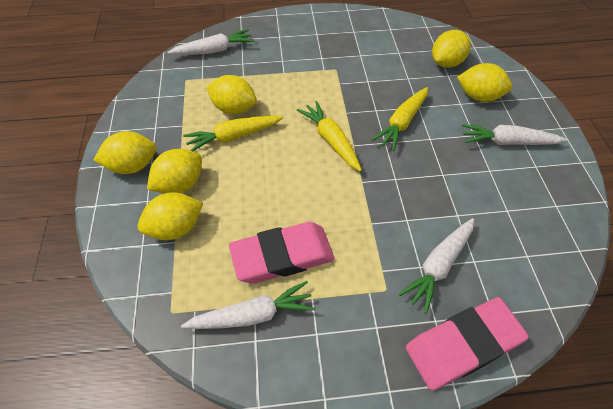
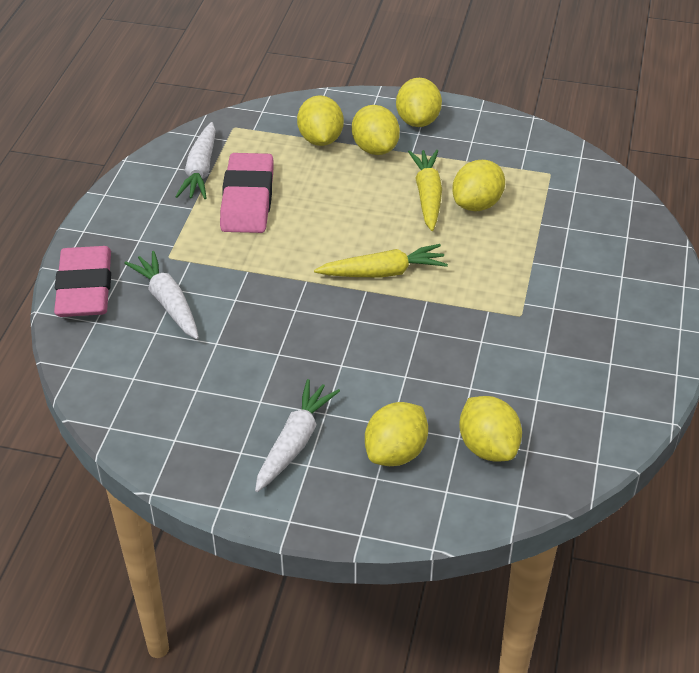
camera: 110 degrees right, 10 degrees down
(214, 50) = (605, 206): white carrot -> none
(402, 123) = (382, 347): yellow carrot -> none

